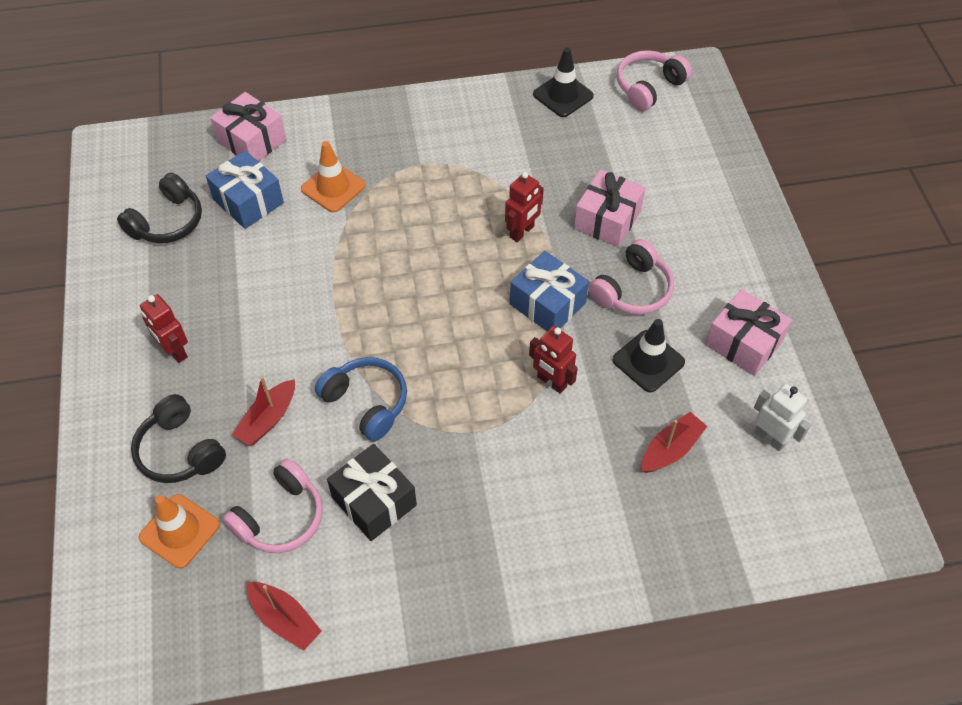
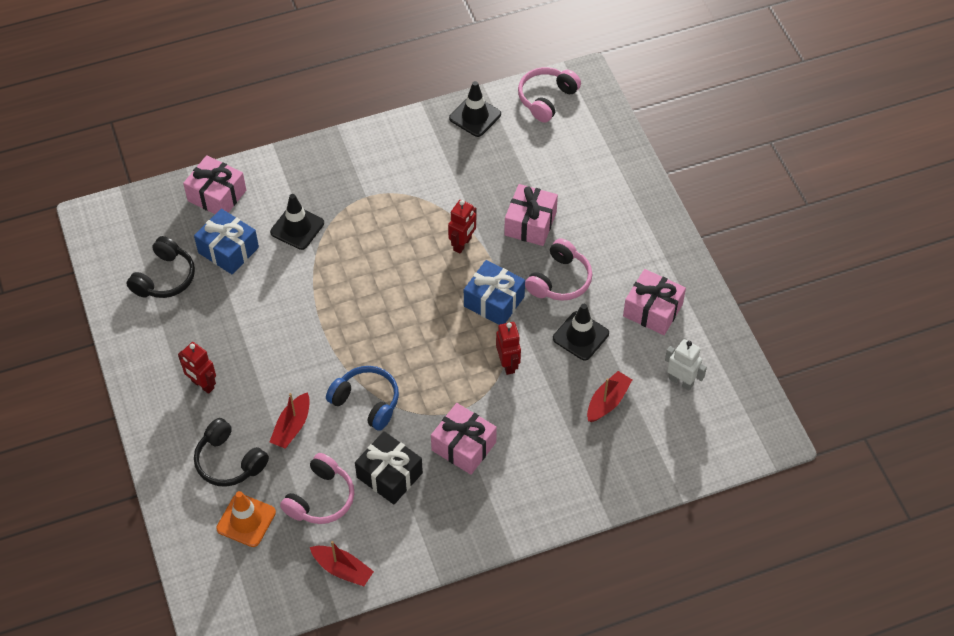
camera: 10 degrees left, 0 degrees up
(333, 187) = (297, 227): orange traffic cone -> black traffic cone
(476, 478) = (464, 446): none -> pink gift
(551, 382) = (508, 364): red robot -> red robot turned 135 degrees counterclockwise

